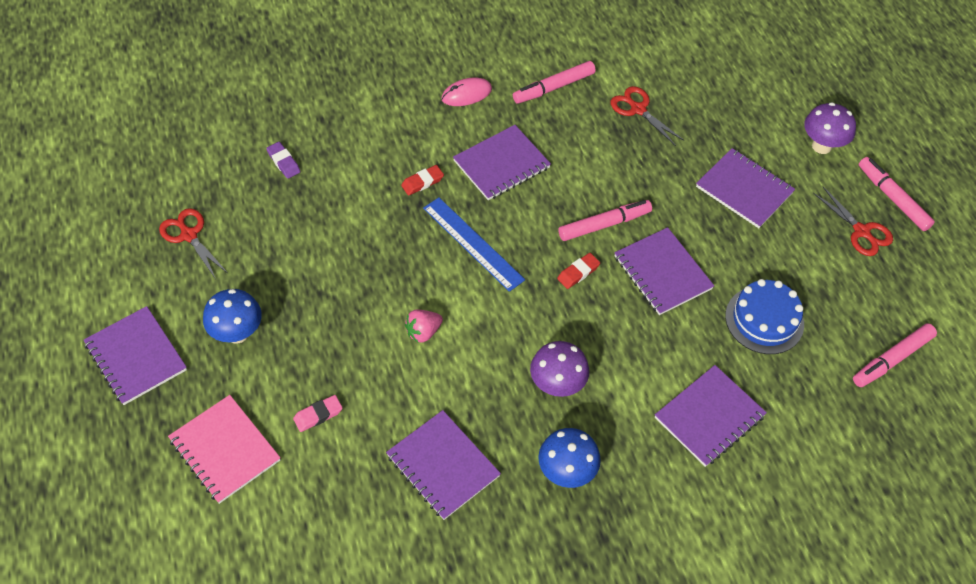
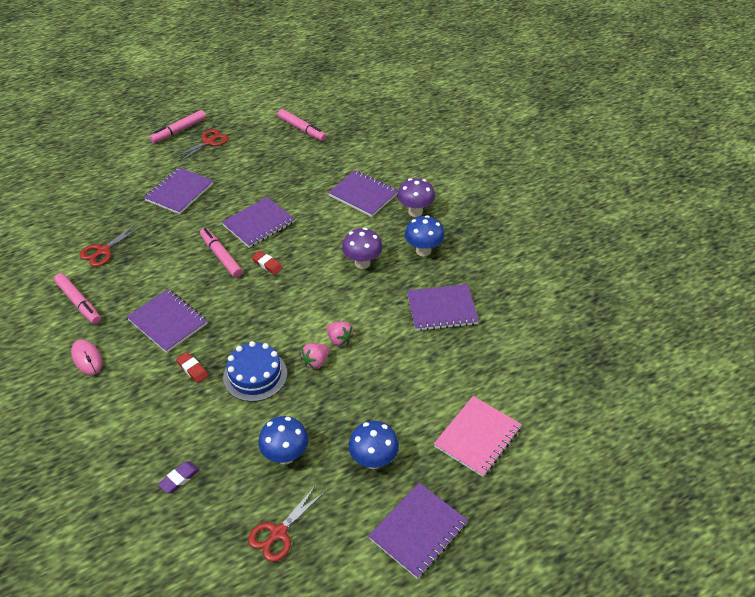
camera: 100 degrees left, 10 degrees down
(276, 253) = (285, 455): none -> blue mushroom
(318, 415) = (428, 386): pink eraser -> none
(395, 301) = (316, 362): none -> pink strawberry
(442, 466) = (441, 309): purple notebook -> purple notebook turned 45 degrees clockwise
(473, 243) = (251, 326): blue ruler -> none
(764, 320) = (286, 177): blue cake -> blue cake (255, 375)
(821, 146) = (136, 160): purple mushroom -> purple mushroom (415, 212)

